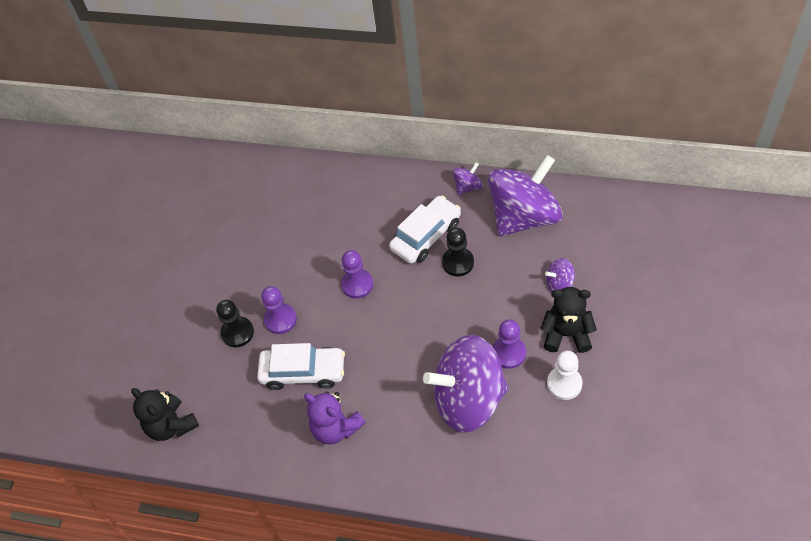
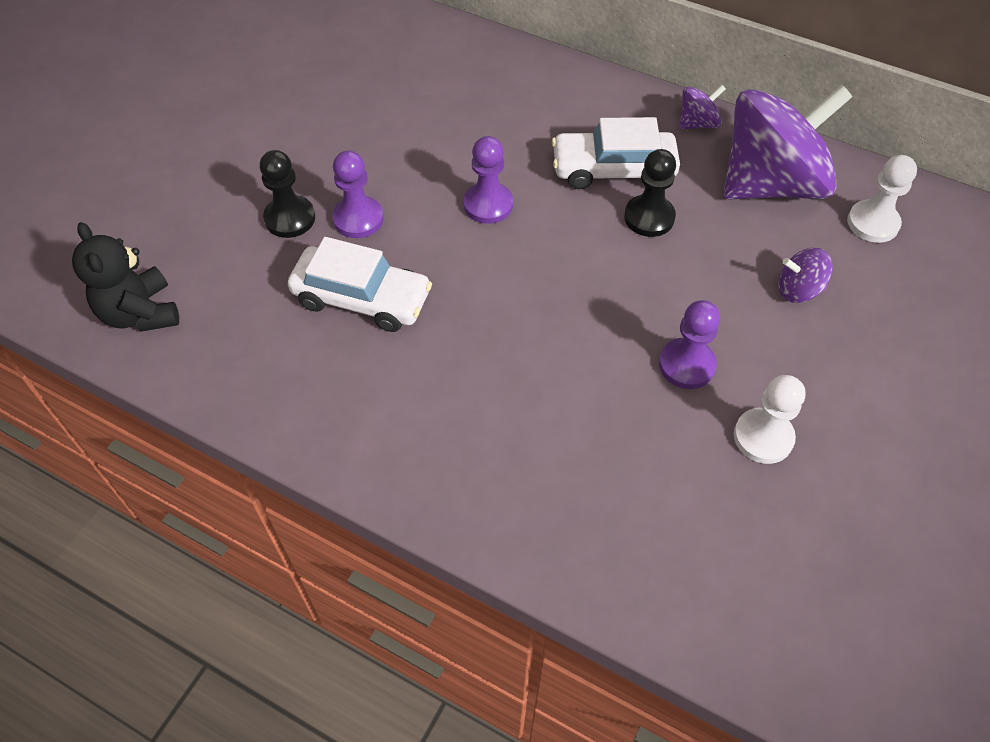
camera: 10 degrees right, 0 degrees up
(336, 428) = (378, 391): purple teddy bear -> none
(426, 236) = (613, 170): white car -> white car turned 150 degrees counterclockwise
(468, 399) = (600, 413): purple spinning top -> none
(566, 334) = (789, 365): black teddy bear -> none
(591, 225) = (873, 223): none -> white pawn

